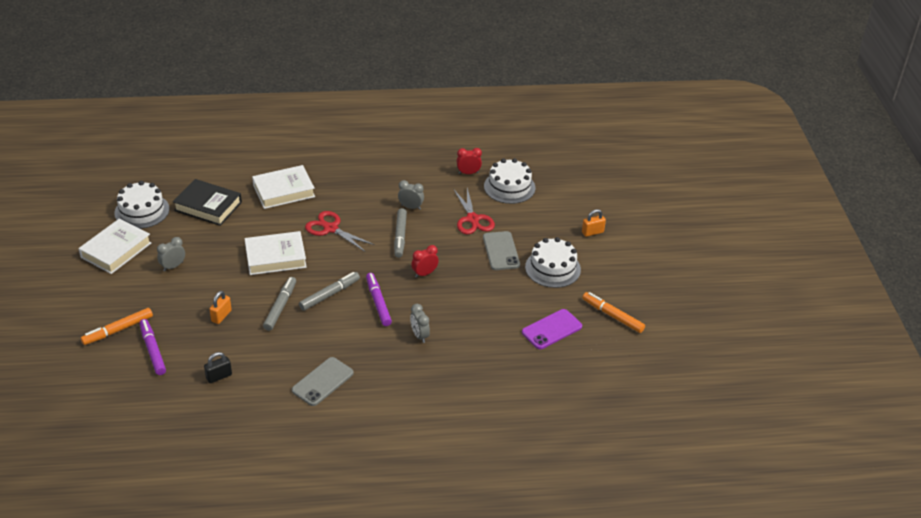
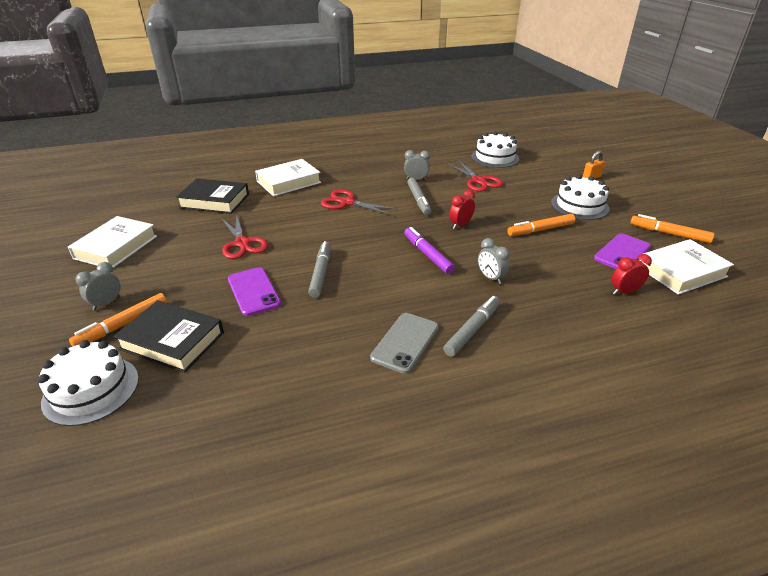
camera: 10 degrees left, 5 degrees down
(142, 211) = (143, 212): white cake -> white cake (91, 390)
(153, 350) = (172, 341): purple marker -> black book
(173, 266) = (185, 253): grey clock -> grey clock (106, 303)
(219, 376) = (268, 358): black padlock -> none
(221, 316) = (253, 291): orange padlock -> purple phone
(223, 263) = (242, 243): none -> red scissors
(275, 257) = (299, 231): white book -> white book (681, 271)
(330, 295) = (371, 255): grey marker -> grey marker (472, 330)
(468, 173) = (453, 153): red clock -> red clock (624, 292)
(495, 291) = (540, 230): none -> orange marker
(501, 251) = (521, 199): grey phone -> none

